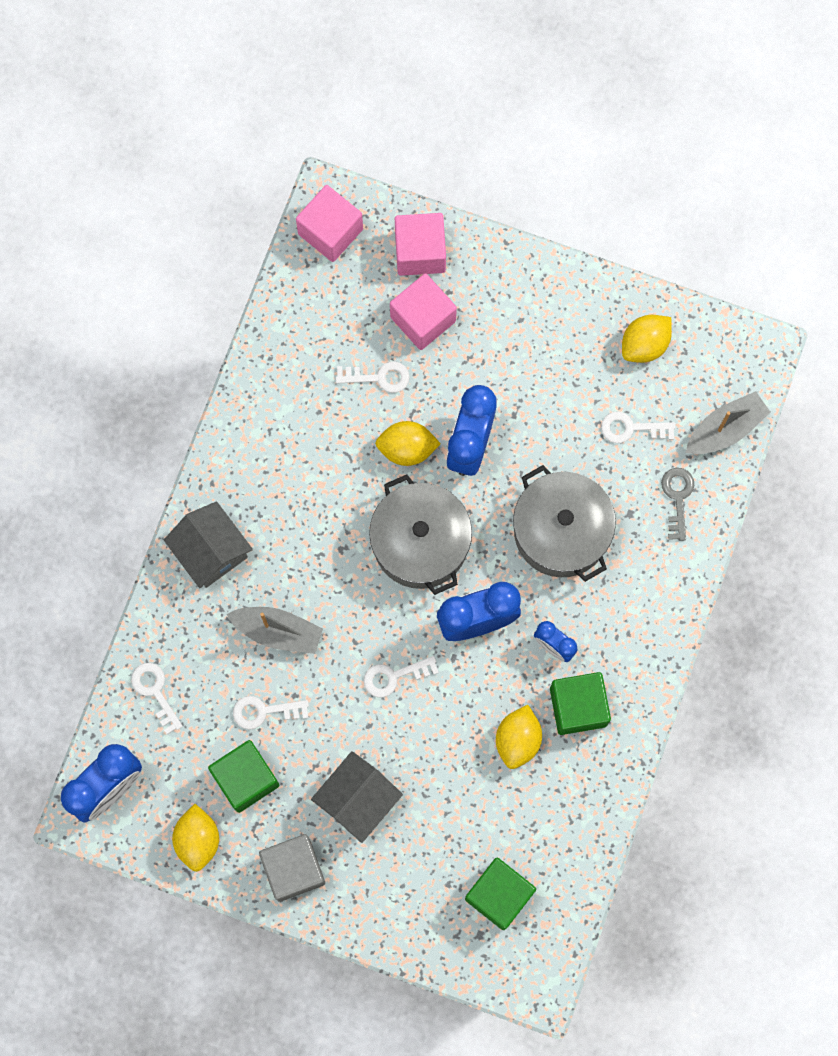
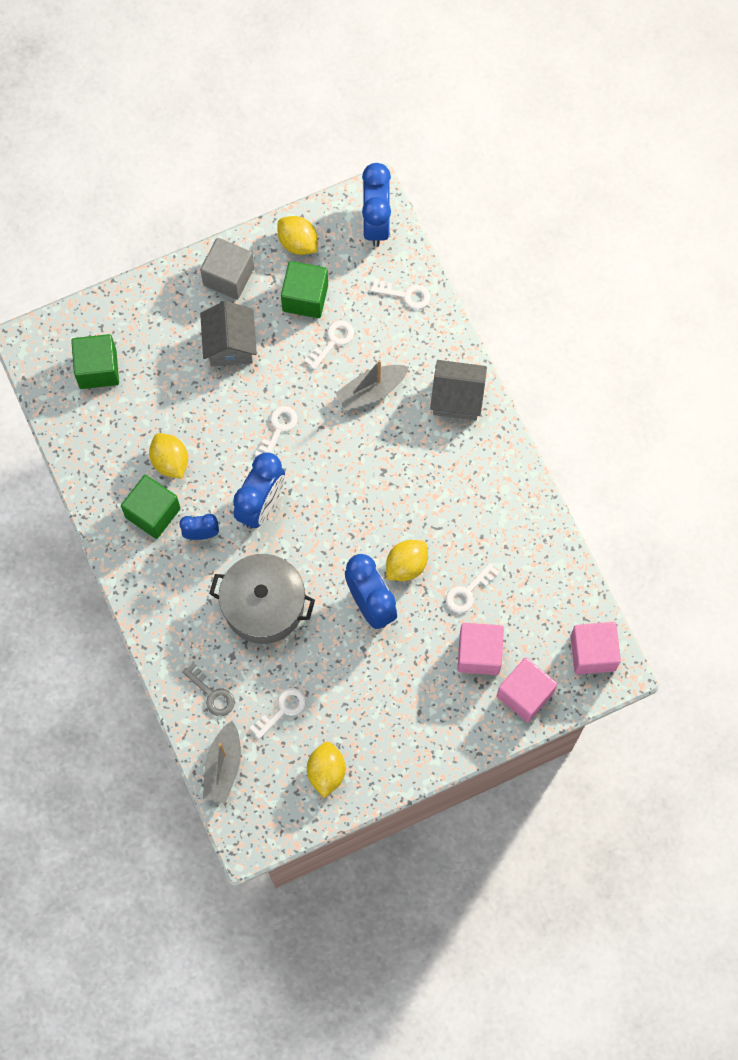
camera: 135 degrees right, 5 degrees down
(420, 542) = (341, 519): grey pot -> none

